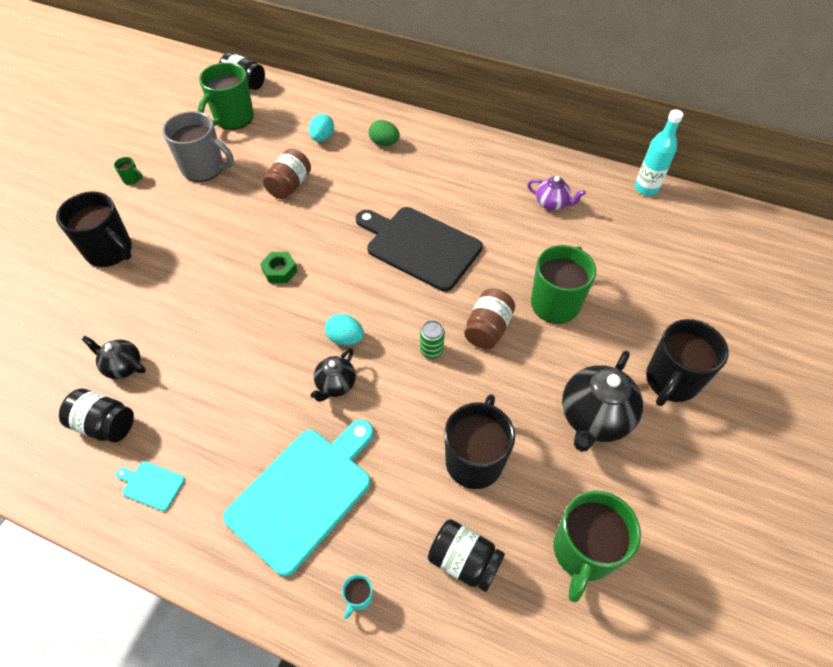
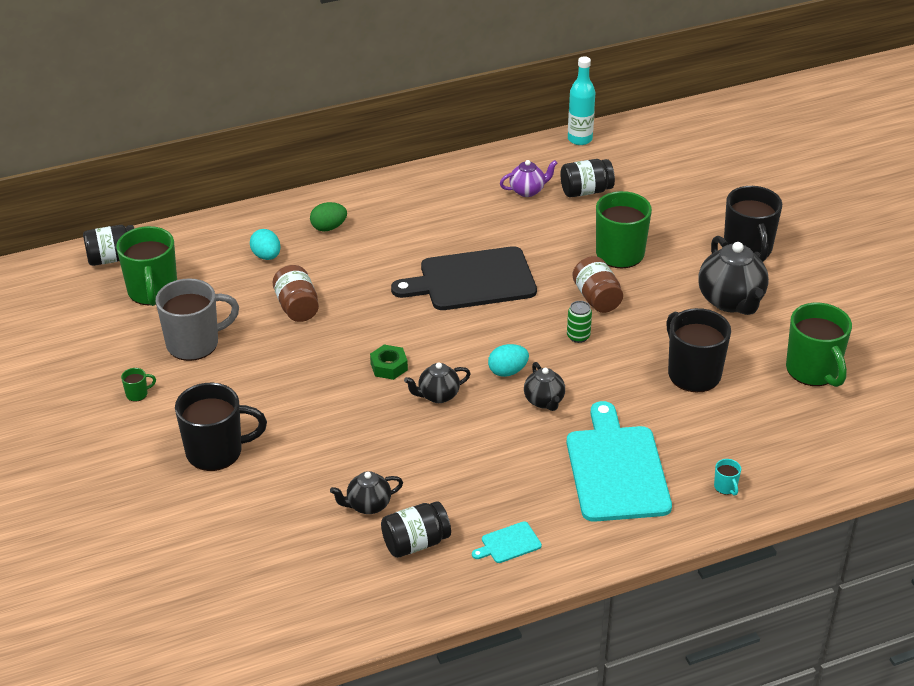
camera: 45 degrees left, 15 degrees down
(277, 319) = (438, 395): none -> black teapot
(464, 561) = (757, 425): black jar -> black jar (586, 191)

